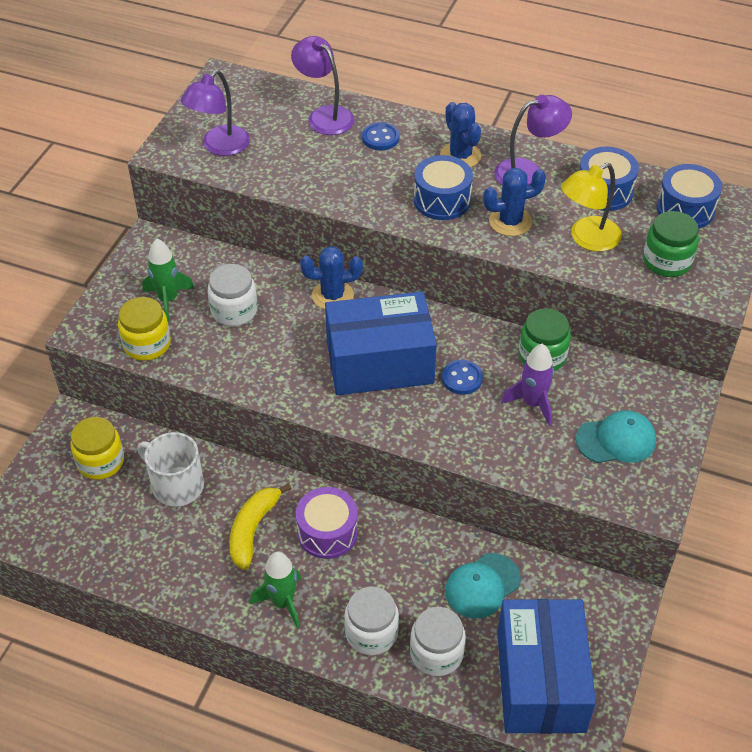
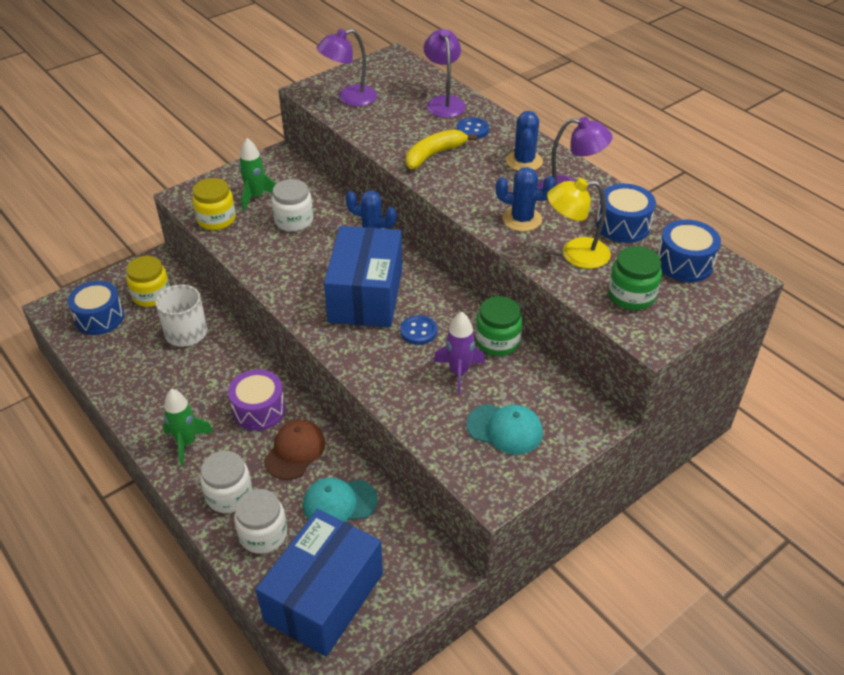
camera: 30 degrees right, 5 degrees down
(253, 530) = (209, 384): yellow banana -> yellow banana (434, 155)
(379, 363) = (365, 295): blue box -> blue box turned 75 degrees clockwise
(398, 557) = (295, 451): none -> brown cap
(442, 200) = (480, 186): blue drum -> blue drum (99, 318)

